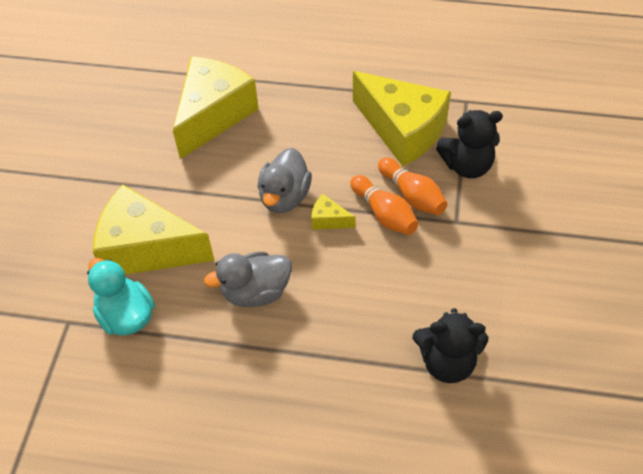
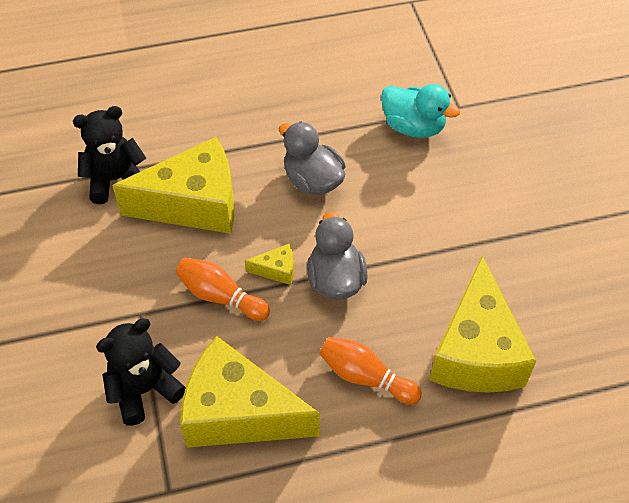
camera: 155 degrees right, 0 degrees up
(147, 248) = (438, 184): yellow cheese -> yellow cheese (194, 204)
(255, 292) = (312, 180): grey duck -> grey duck turned 90 degrees counterclockwise
(412, 195) = (197, 328): orange bowling pin -> orange bowling pin (365, 377)

